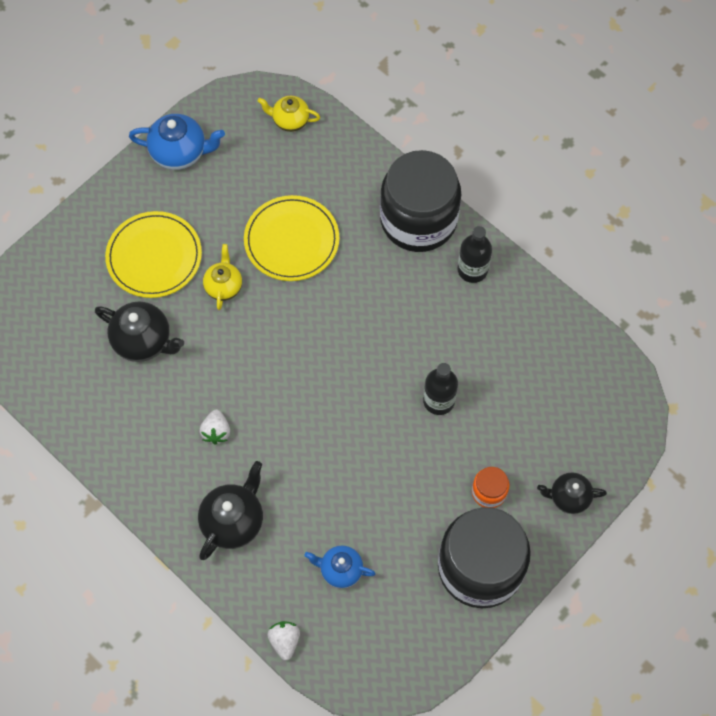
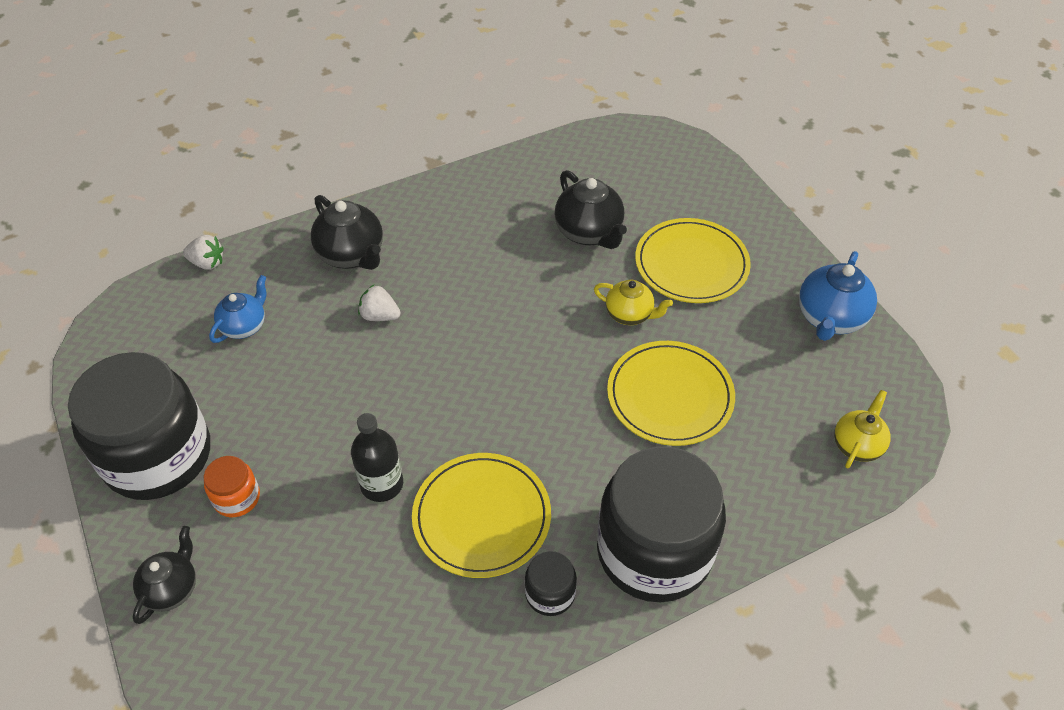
camera: 110 degrees right, 15 degrees down
(143, 341) = (589, 233): black teapot -> black teapot turned 75 degrees counterclockwise
(216, 431) = (456, 265): white strawberry -> white strawberry (380, 316)
(437, 328) = (482, 517): none -> yellow plate
(472, 270) = (550, 593): black bottle -> black jar

